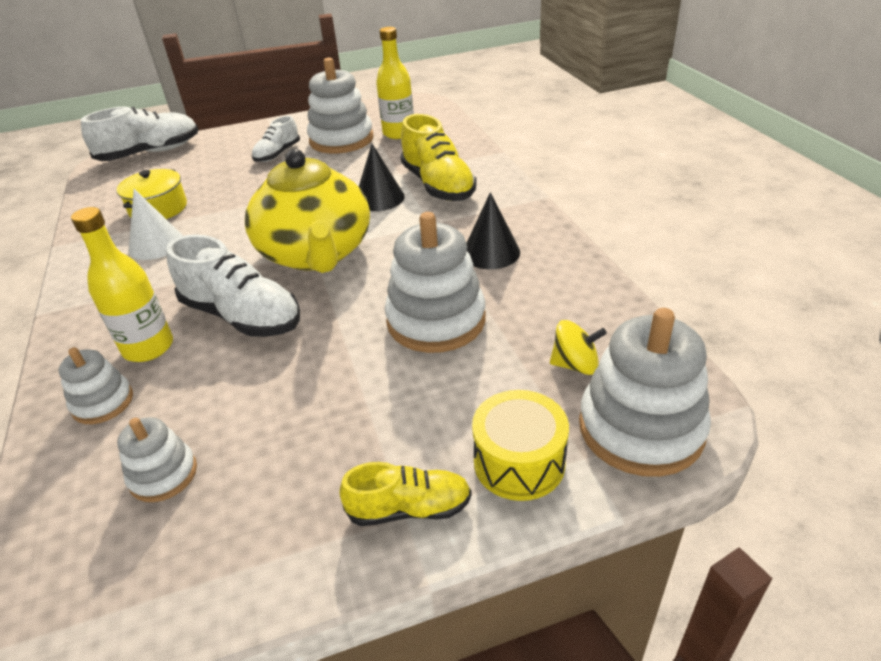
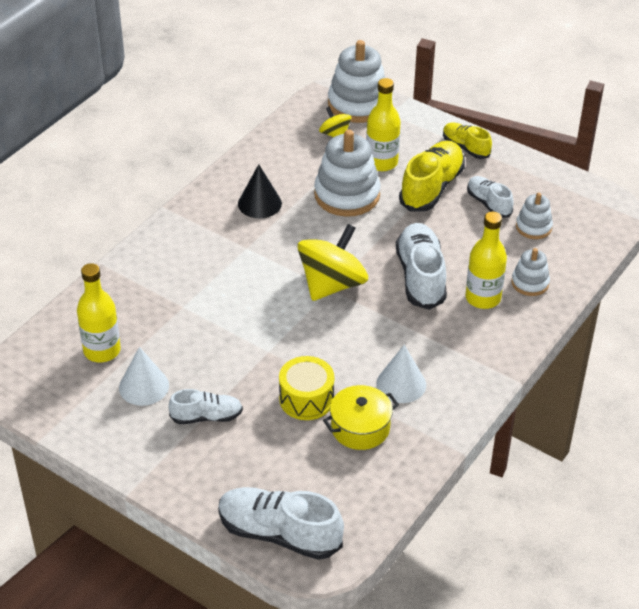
camera: 130 degrees left, 5 degrees up
(264, 452) = (488, 204): none -> white shoe
(316, 253) = (332, 284): yellow teapot -> yellow spinning top
(341, 140) = (144, 386): white stacking toy -> white cone
(379, 198) = (233, 295): black cone -> none
(438, 185) = (187, 271): yellow shoe -> yellow shoe (431, 188)
(468, 383) = (381, 162): none -> yellow bottle
(519, 462) = (412, 129): yellow drum -> yellow drum (306, 399)

